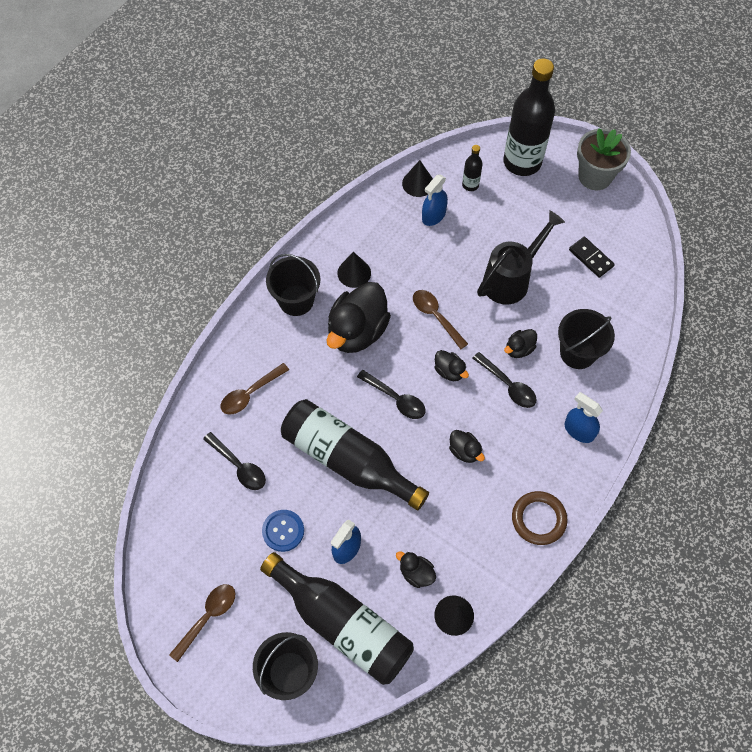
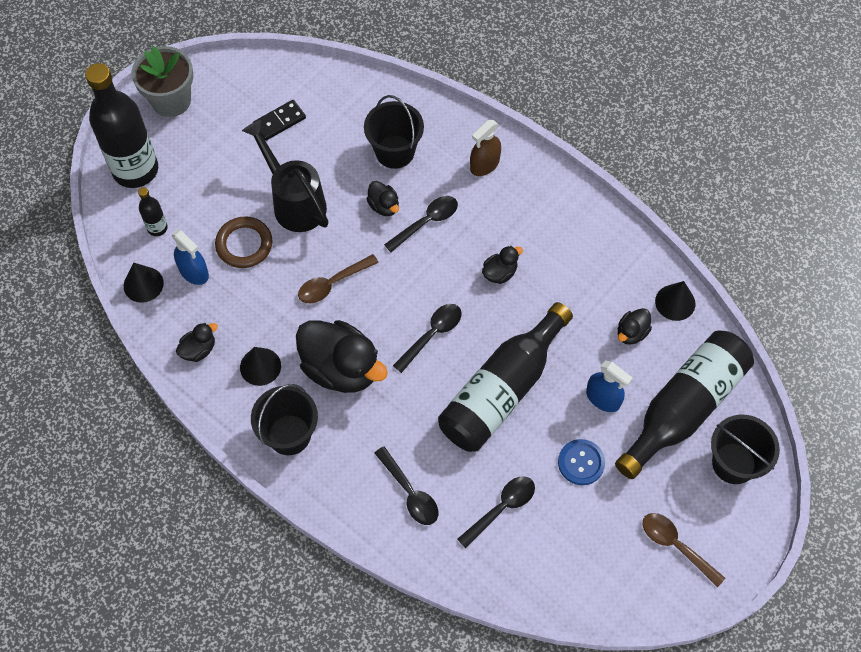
camera: 85 degrees left, 0 degrees up
(250, 393) = (410, 492): brown spoon -> black spoon
(449, 371) = (403, 277): black duck -> black duck (199, 349)
(538, 519) = (578, 214): brown ring -> brown ring (244, 244)
(579, 430) = (484, 164): blue spray bottle -> brown spray bottle

